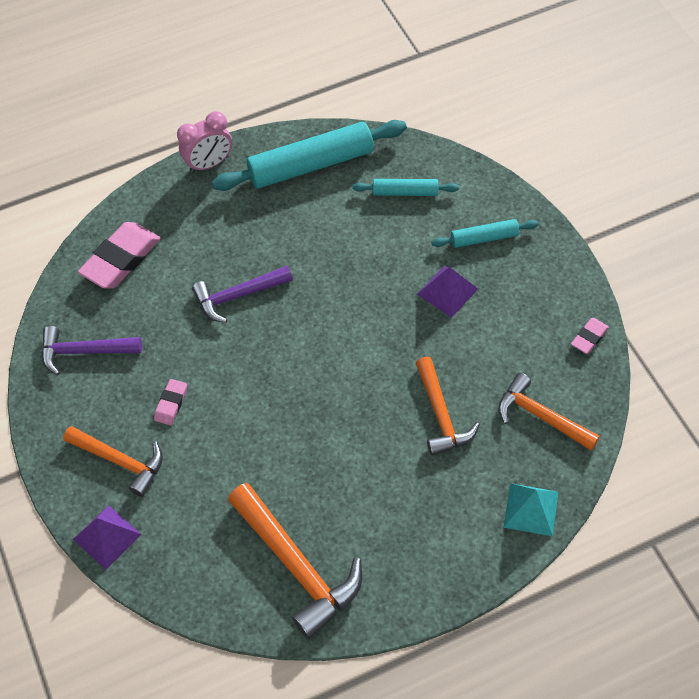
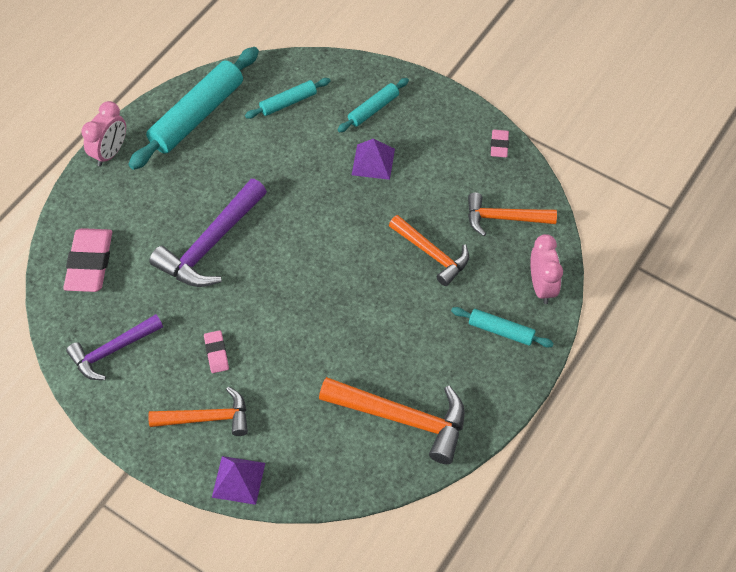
camera: 35 degrees left, 0 degrees up
(238, 296) = (210, 244): purple hammer -> purple hammer, size x1.51
(456, 532) = (501, 331): none -> turquoise rolling pin
(531, 509) = (541, 287): turquoise pyramid -> pink clock

